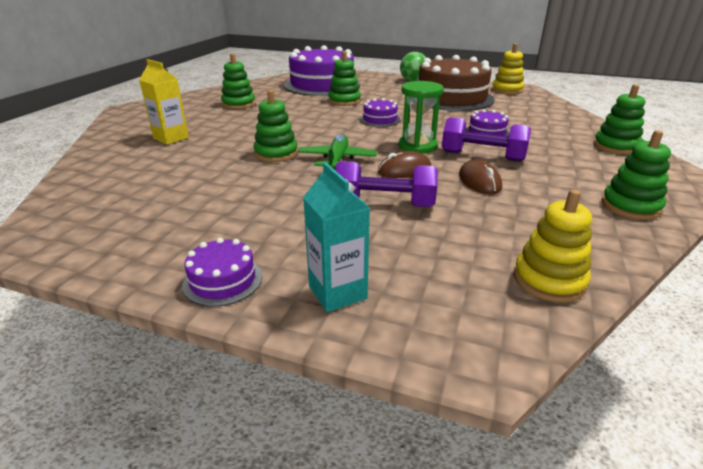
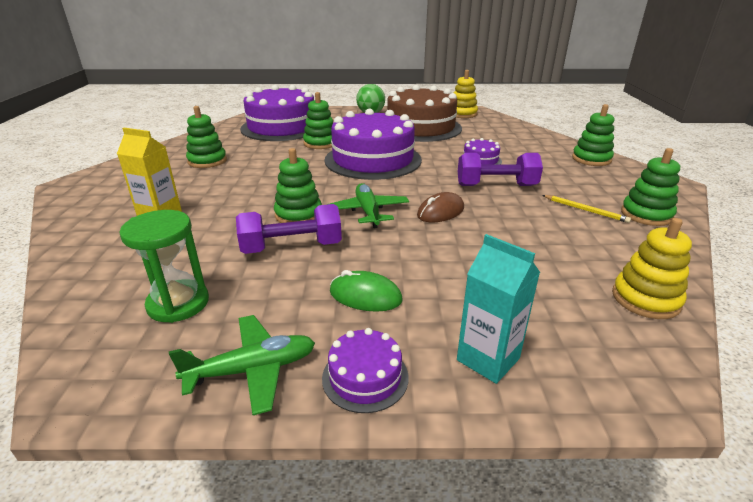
camera: 20 degrees left, 0 degrees up
(145, 255) = (252, 370): none -> green plane
(276, 223) = (365, 296): none -> green mouse
(380, 119) = (373, 160): purple cake -> purple cake, size x2.31
(384, 204) = (452, 252): purple dumbbell -> purple dumbbell (292, 247)
(417, 146) = (432, 184): green hourglass -> green hourglass (178, 303)
(479, 181) = (514, 212): brown mouse -> none
(560, 191) = (585, 210): none -> yellow pencil

